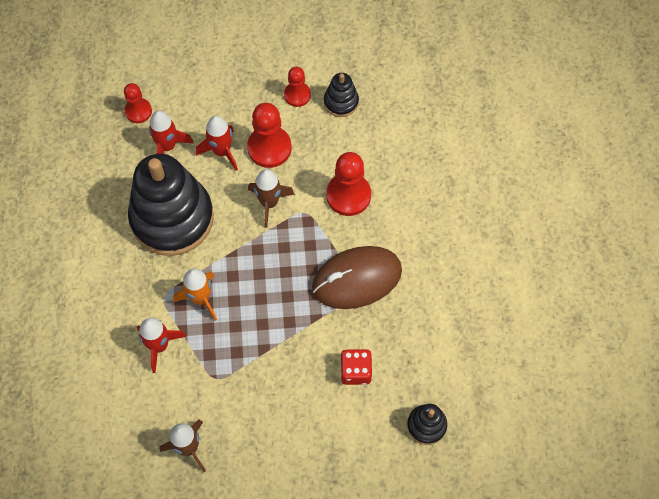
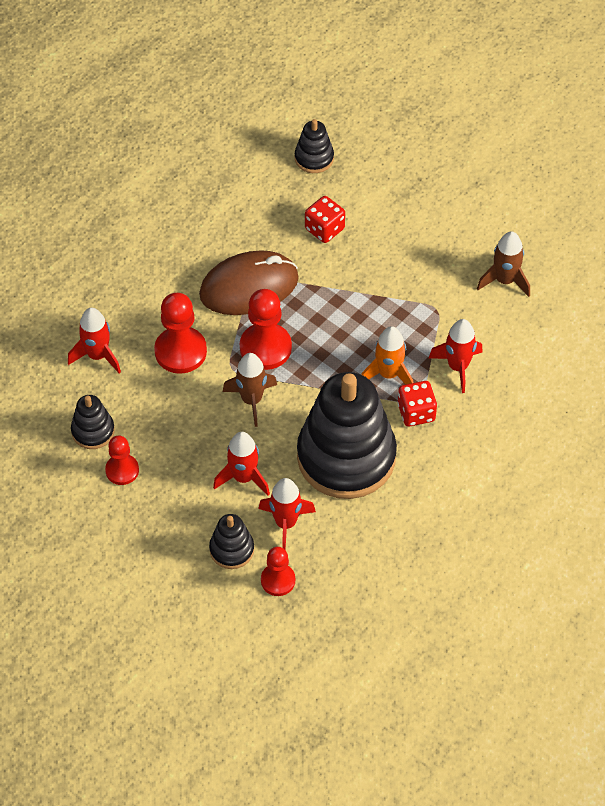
camera: 135 degrees left, 10 degrees down
(156, 287) = (416, 412): none -> red dice
(183, 105) = (231, 549): none -> black stacking toy
(269, 148) = (199, 445): red pawn -> red pawn (265, 348)
(357, 279) = (249, 287): brown mouse -> brown mouse turned 45 degrees counterclockwise
(394, 148) = (97, 355): none -> red rocket

